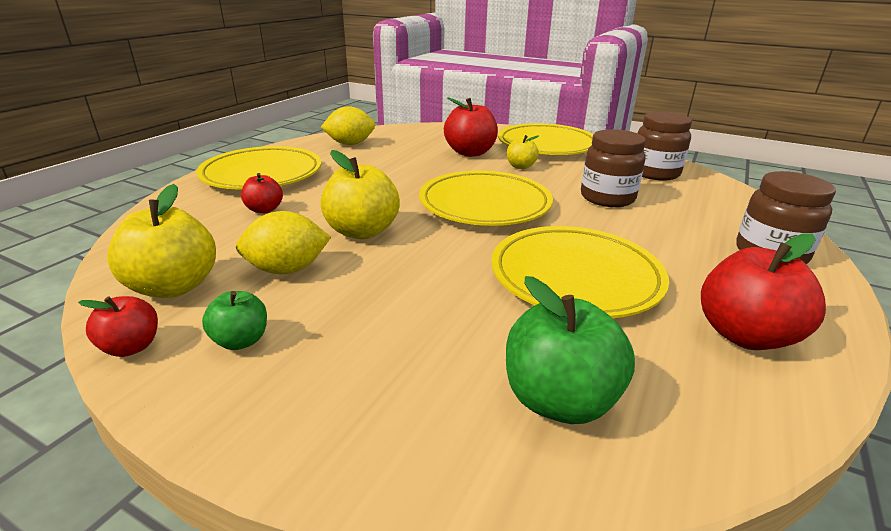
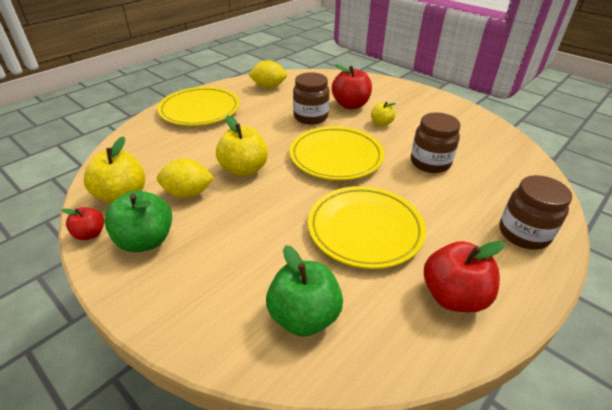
camera: 15 degrees right, 10 degrees up
(241, 340) = (146, 240): green apple -> green apple, size x1.79
(264, 209) = (191, 142): red apple -> none
(547, 145) = (414, 103): yellow plate -> none
(654, 173) = (484, 142): brown jar -> brown jar (310, 117)

